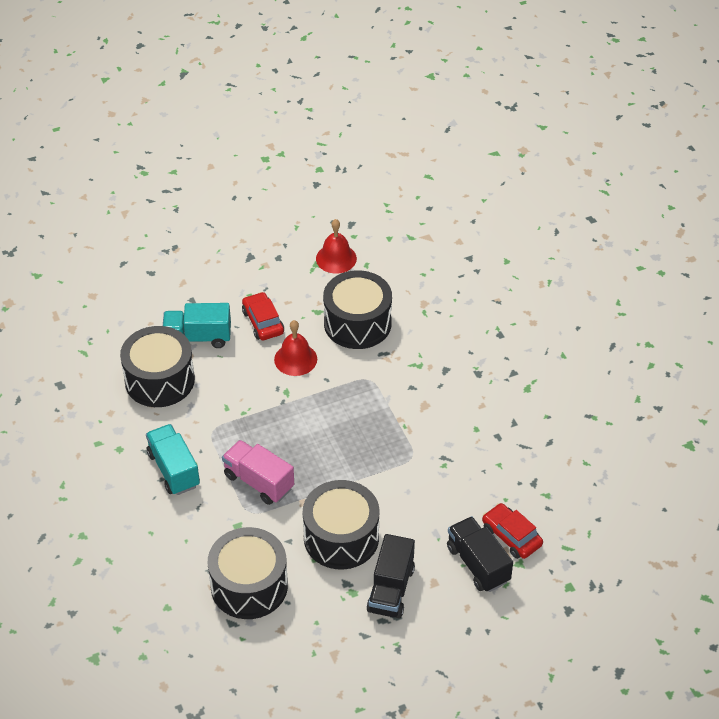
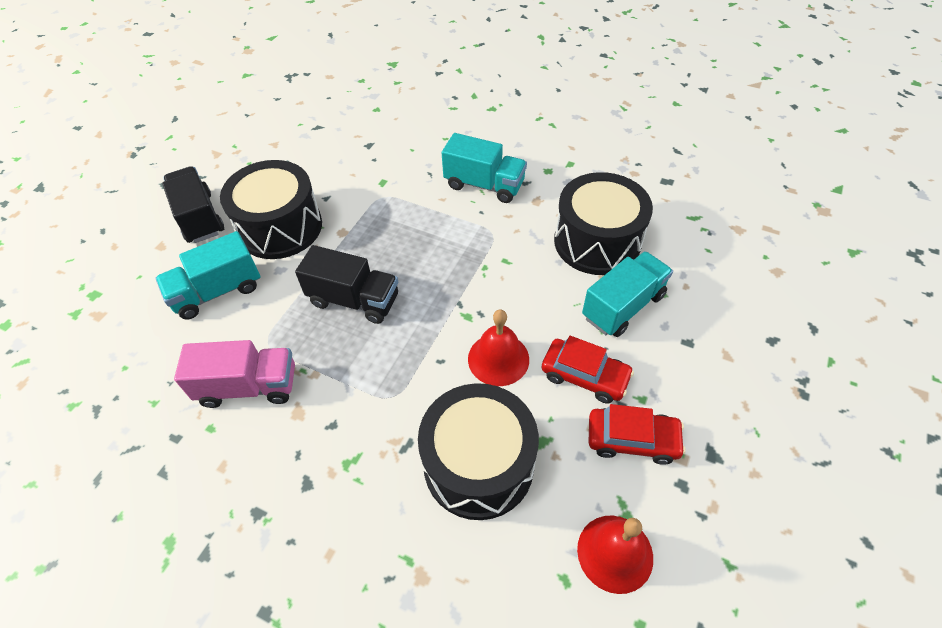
camera: 140 degrees right, 5 degrees up
(249, 586) = (328, 153): black drum -> none
(259, 482) = (401, 222): pink truck -> pink truck (249, 386)
(418, 514) = (217, 291): none -> turquoise truck
(478, 564) = (122, 286): black truck -> black truck (354, 300)
(511, 536) = (97, 333): red car -> red car (632, 439)

